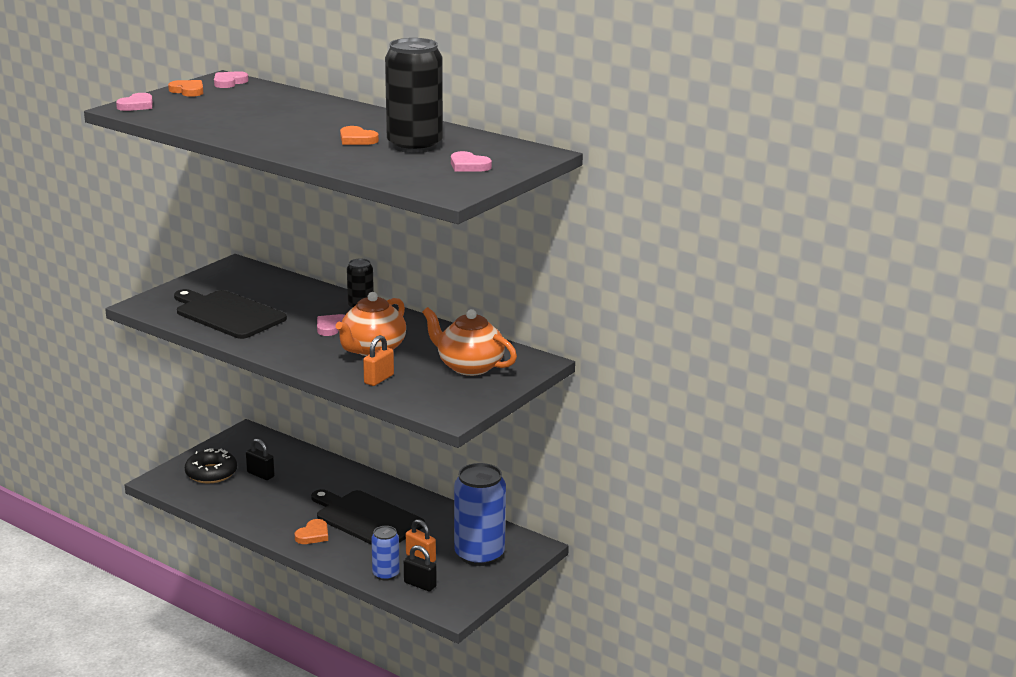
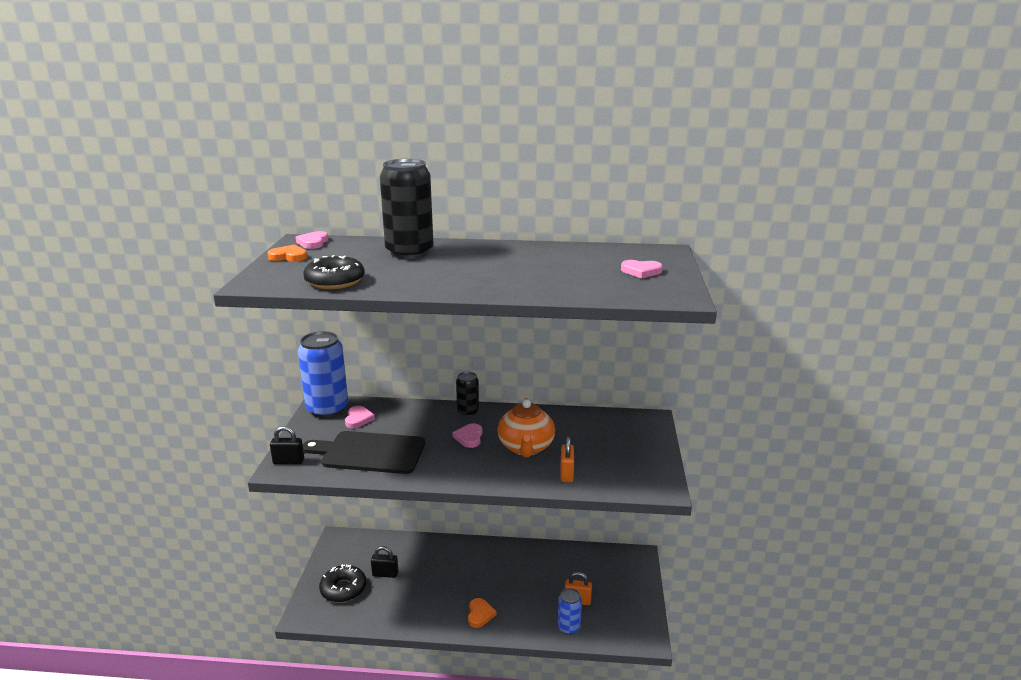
camera: 30 degrees left, 0 degrees up
(137, 105) = (262, 279): pink heart -> pink heart (358, 419)
(188, 119) = (335, 281): none -> black donut
(357, 139) = (514, 268): orange heart -> none
(366, 519) = (504, 582): black cutting board -> none
(414, 146) = (568, 264): black can -> black can (409, 252)
(420, 584) = (601, 625): black padlock -> black padlock (288, 461)
(469, 366) = (613, 439): orange teapot -> none
(479, 555) = (612, 579): blue can -> blue can (327, 409)

